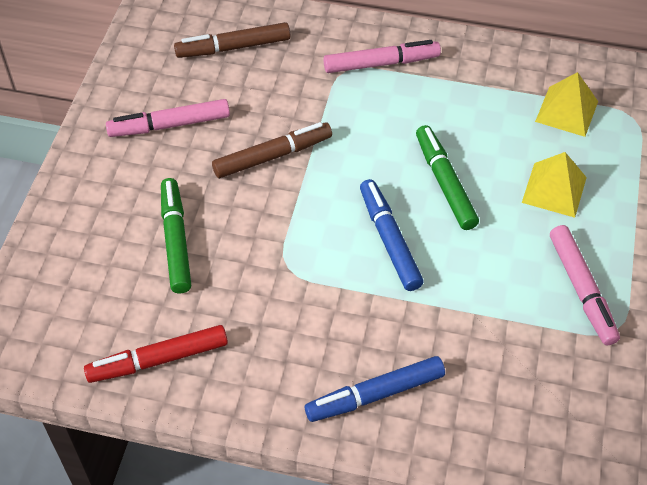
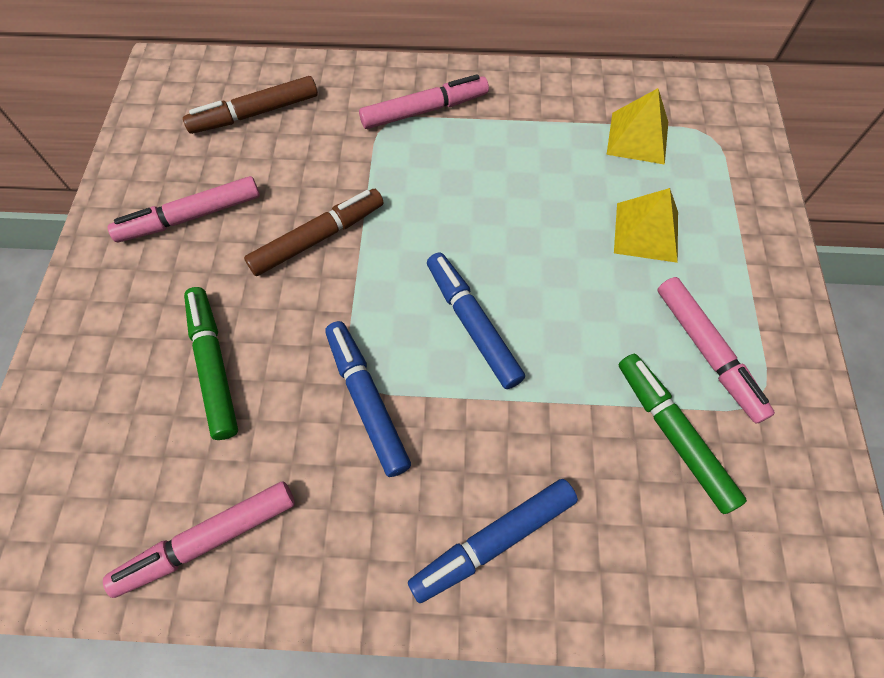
camera: 10 degrees left, 10 degrees up
(158, 359) = (208, 539): red marker -> pink marker
(294, 283) = (367, 400): none -> blue marker
(445, 182) = (522, 241): green marker -> green marker (673, 433)

